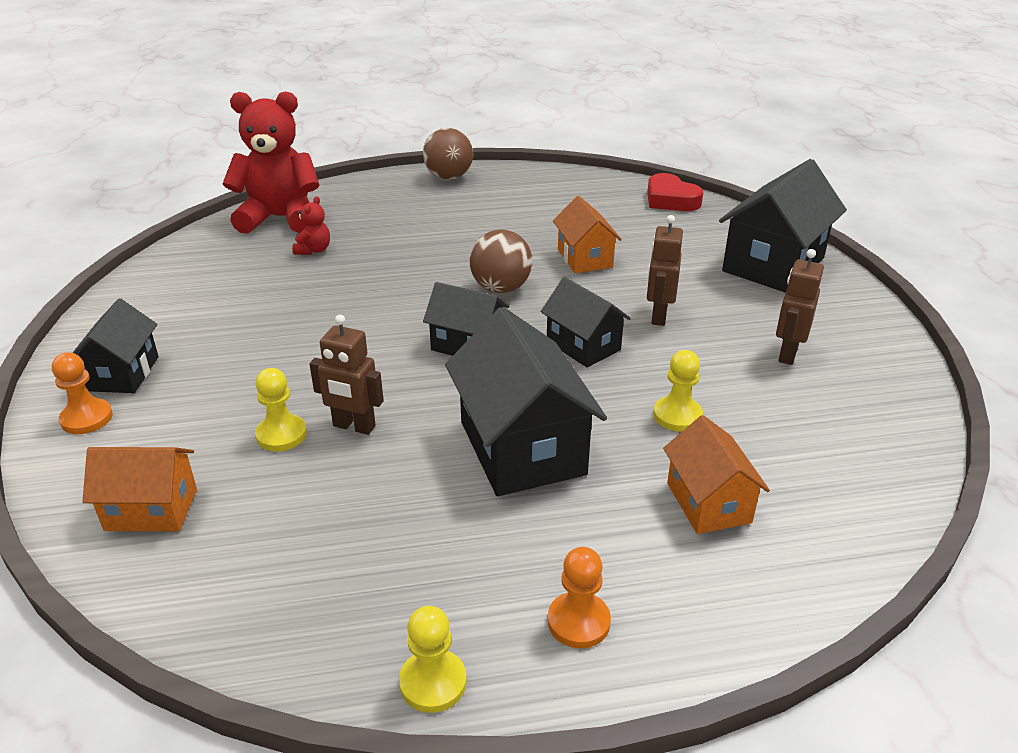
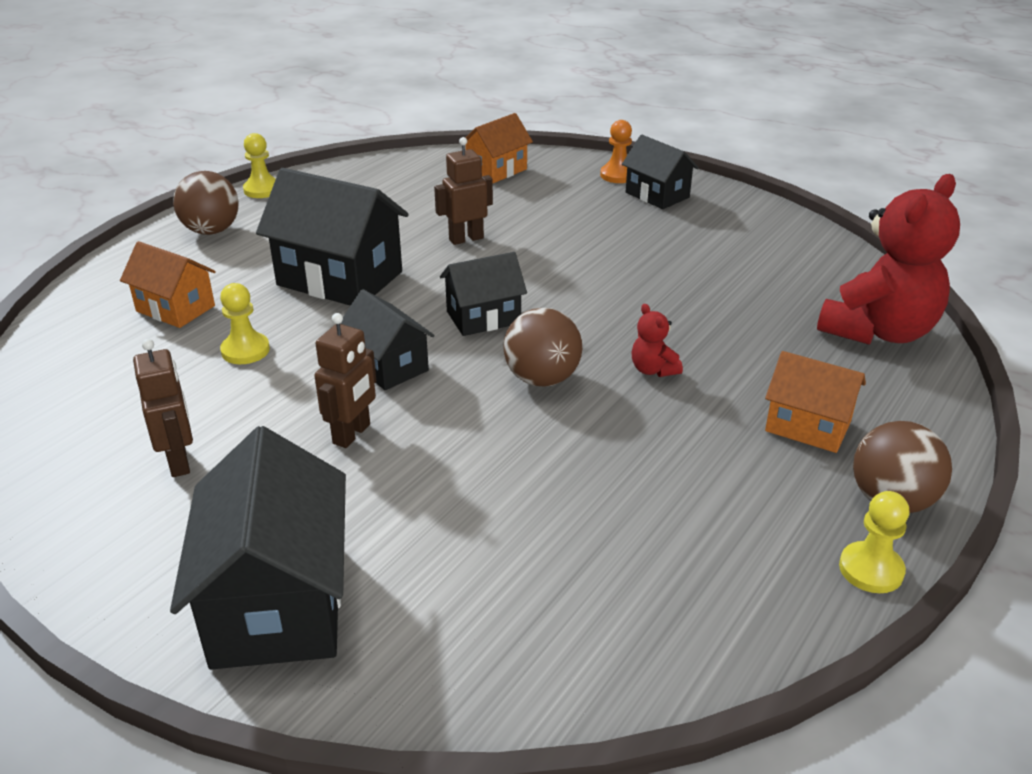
camera: 135 degrees right, 0 degrees up
(281, 435) = (499, 217): yellow pawn -> yellow pawn (871, 569)
(314, 250) = (768, 321): red teddy bear -> red teddy bear (653, 370)
(578, 622) = (211, 231): orange pawn -> brown ball
(583, 346) = (388, 365): black house -> black house turned 45 degrees clockwise
(585, 258) = (519, 466): orange house -> orange house (808, 426)
(658, 316) = (352, 434): brown robot -> brown robot turned 60 degrees clockwise
(670, 200) = (558, 672): red heart -> none

